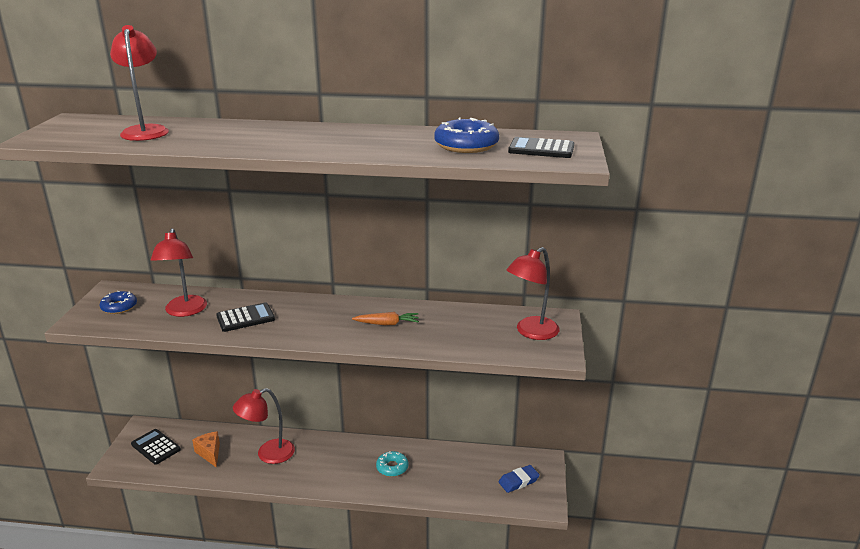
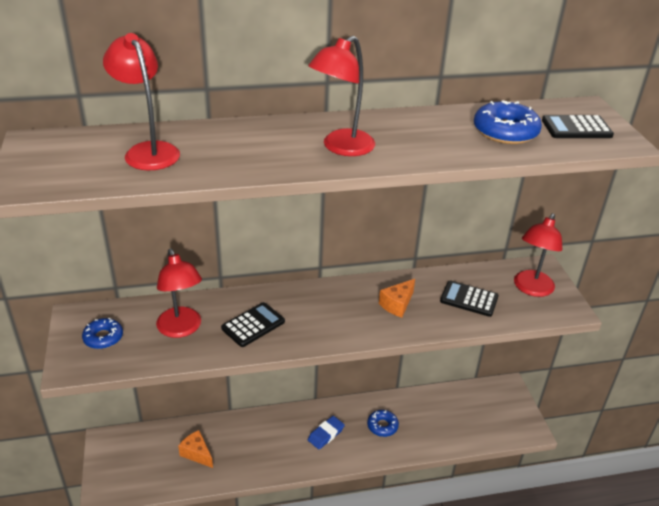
camera: 20 degrees left, 10 degrees up
(156, 447) = (135, 460): black calculator -> black calculator (469, 299)
(268, 454) = (257, 440): red lamp -> red lamp (341, 148)
(387, 324) = (397, 304): orange carrot -> orange cheese
(392, 467) = (382, 426): turquoise donut -> blue donut
(518, 481) = (498, 413): blue eraser -> blue eraser (326, 434)

